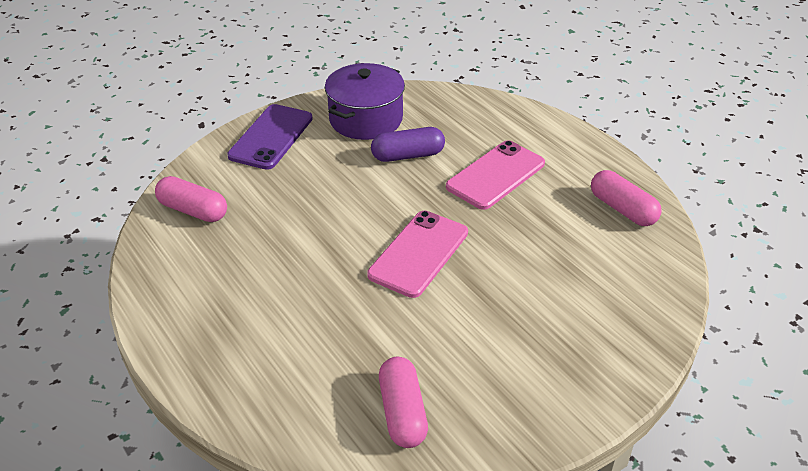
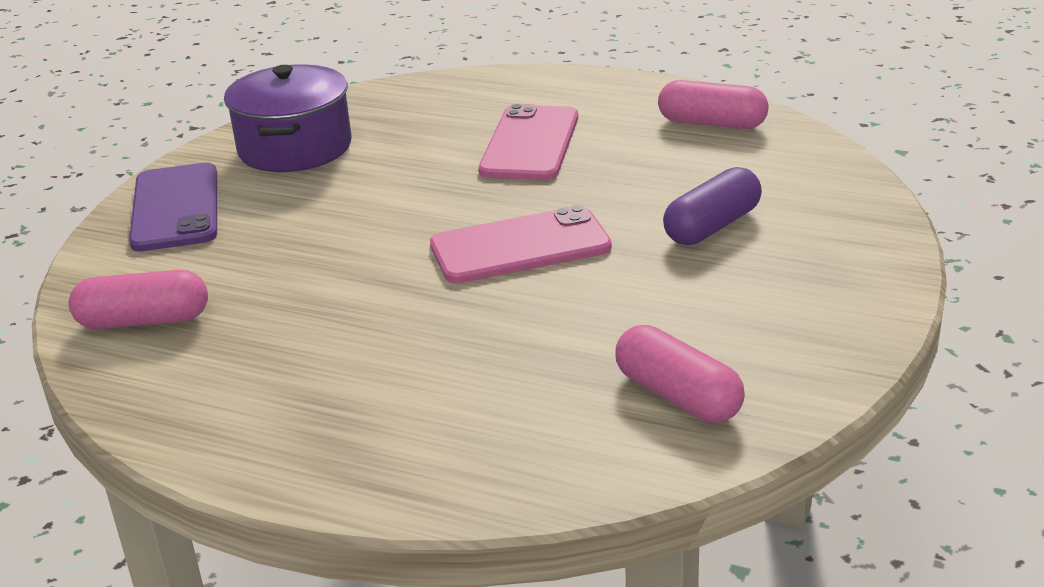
camera: 30 degrees left, 10 degrees down
(408, 155) = (395, 163): purple capsule -> purple capsule (712, 226)
(418, 253) = (520, 246): pink phone -> pink phone turned 75 degrees clockwise

